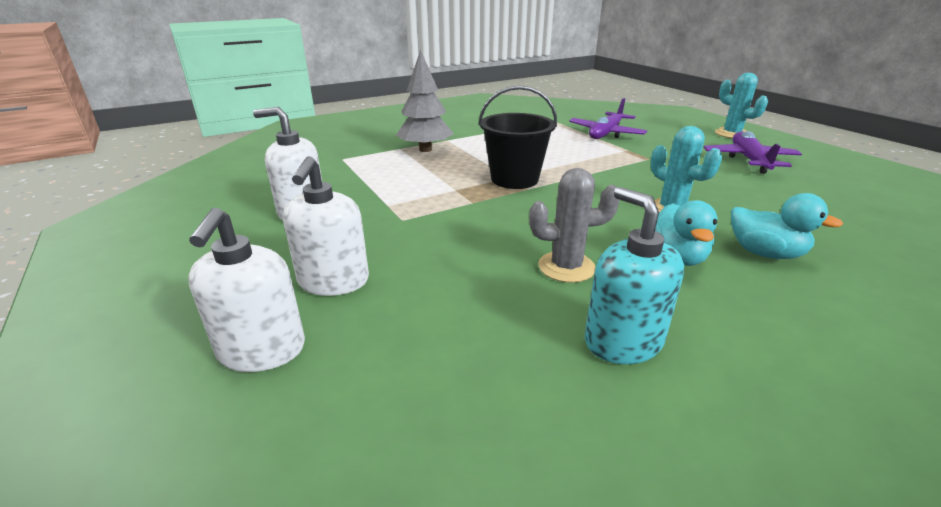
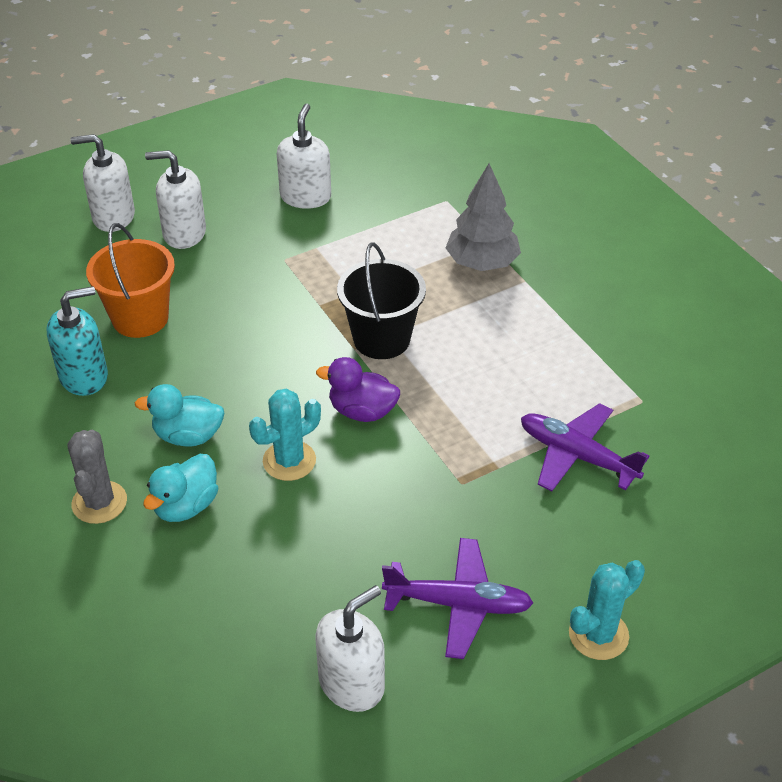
camera: 90 degrees right, 15 degrees up
(500, 303) = (140, 318): none -> orange bucket
(566, 267) = (183, 360): grey cactus -> grey cactus (99, 502)
(599, 185) = (362, 411): none -> purple duck
(849, 186) = (352, 683): none -> white soap dispenser

